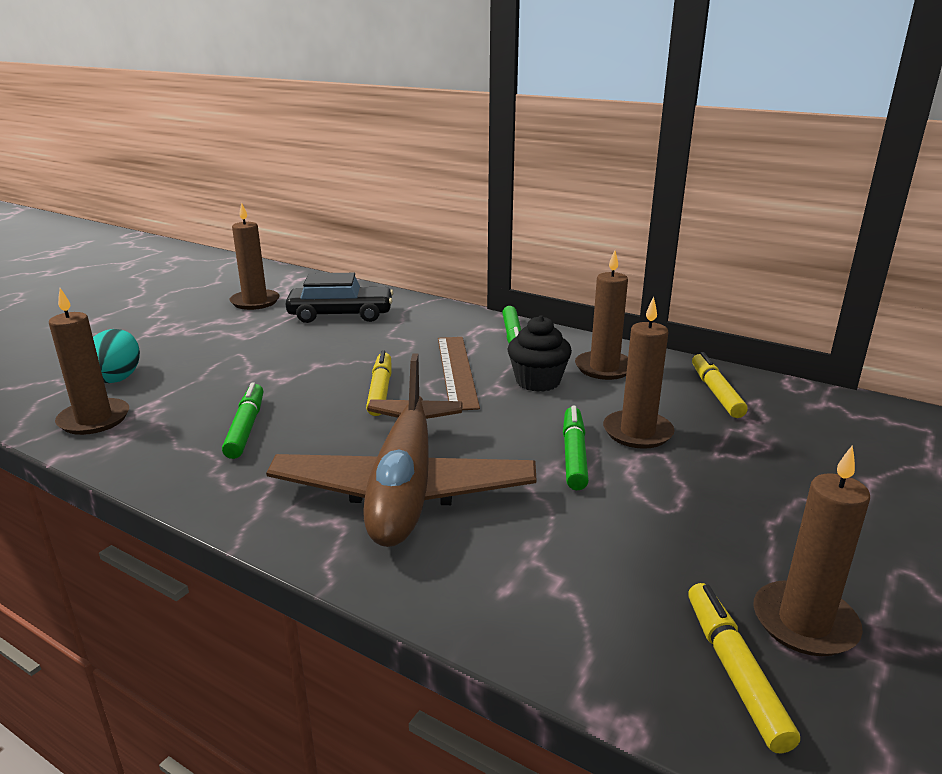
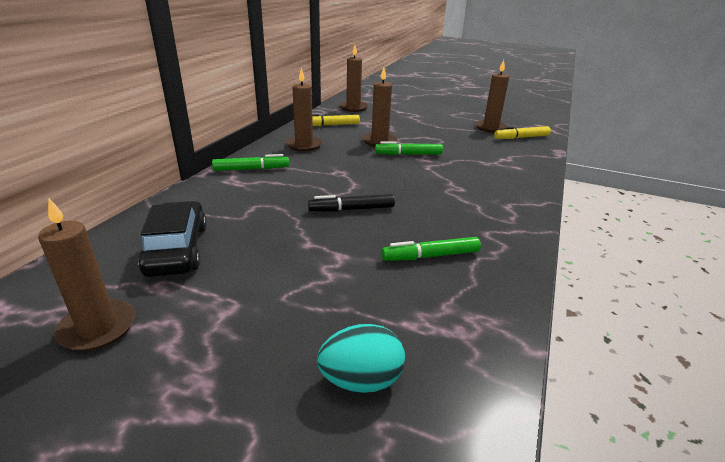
camera: 100 degrees left, 5 degrees up
(94, 419) = (461, 355): brown candle -> brown candle (353, 108)
(380, 390) = (351, 209): yellow marker -> black marker
(404, 489) = (466, 191): brown plane -> none
(456, 371) = (313, 185): brown ruler -> none
(538, 381) = (326, 161): black cupcake -> none

